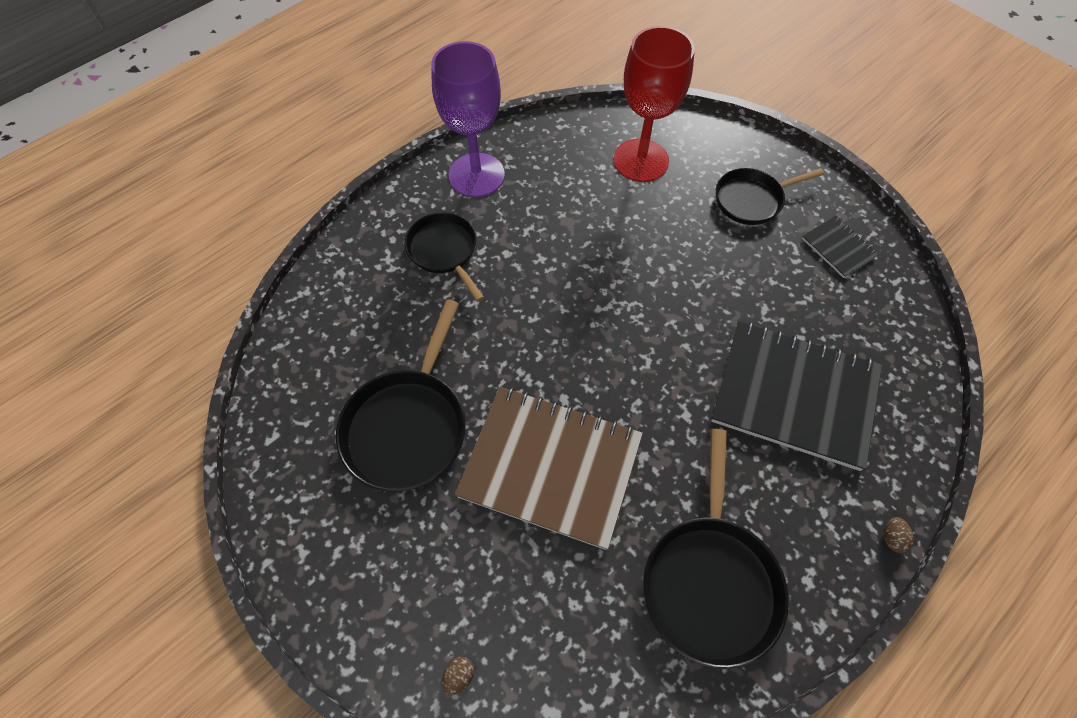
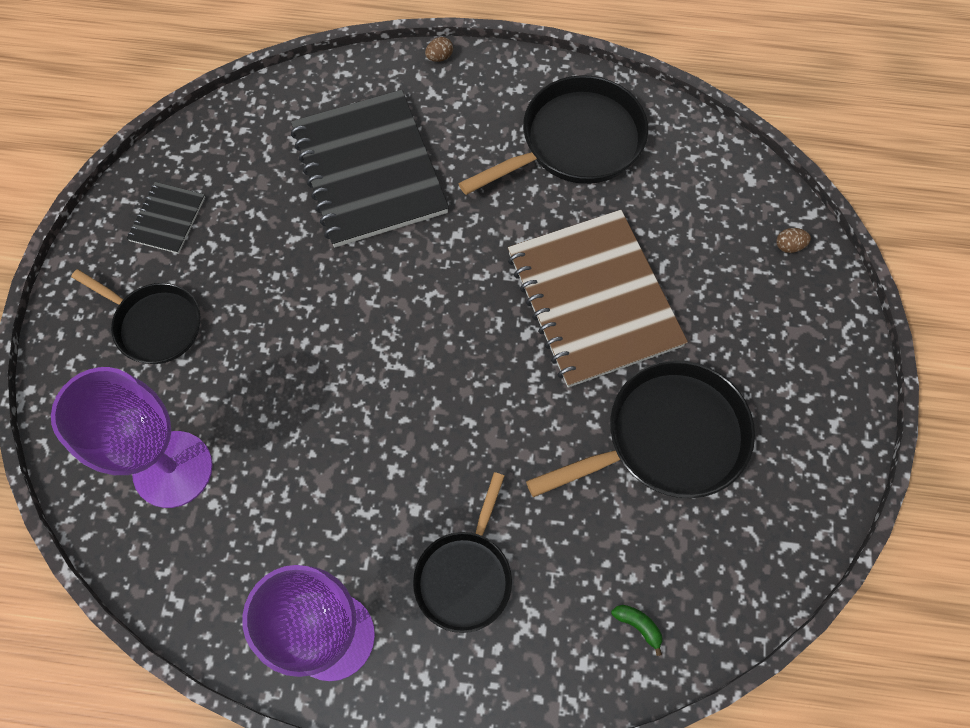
camera: 130 degrees left, 5 degrees up
(328, 313) = (638, 625): none -> green banana
(641, 160) = (173, 469): red goblet -> purple goblet

